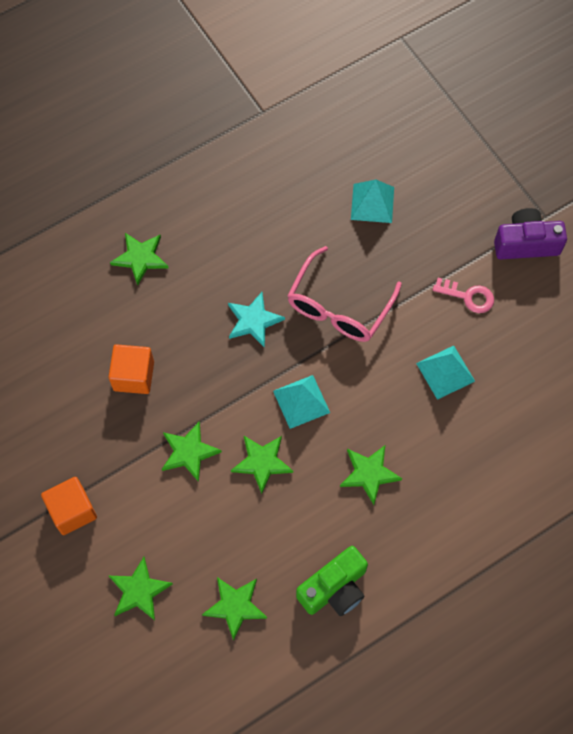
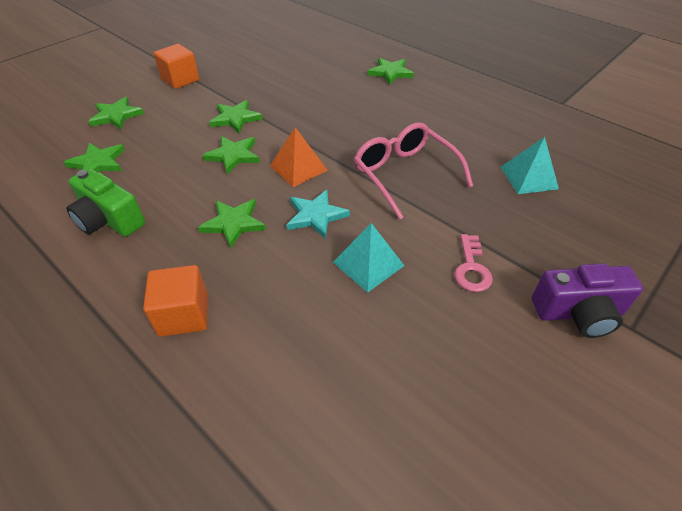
camera: 75 degrees right, 20 degrees down
(133, 376) = (293, 85): orange cube -> orange cube (183, 314)
(253, 321) = (365, 130): turquoise star -> turquoise star (316, 215)
(301, 401) = (298, 168): turquoise pyramid -> orange pyramid
(339, 307) = (404, 174): pink glasses -> pink glasses turned 45 degrees clockwise
(526, 243) = (578, 313): purple camera -> purple camera turned 105 degrees clockwise

